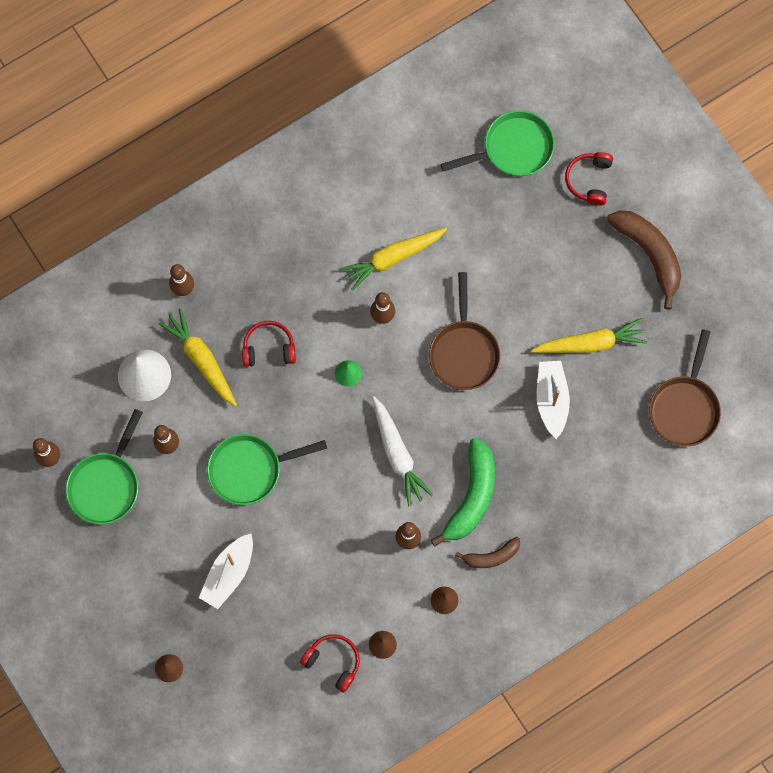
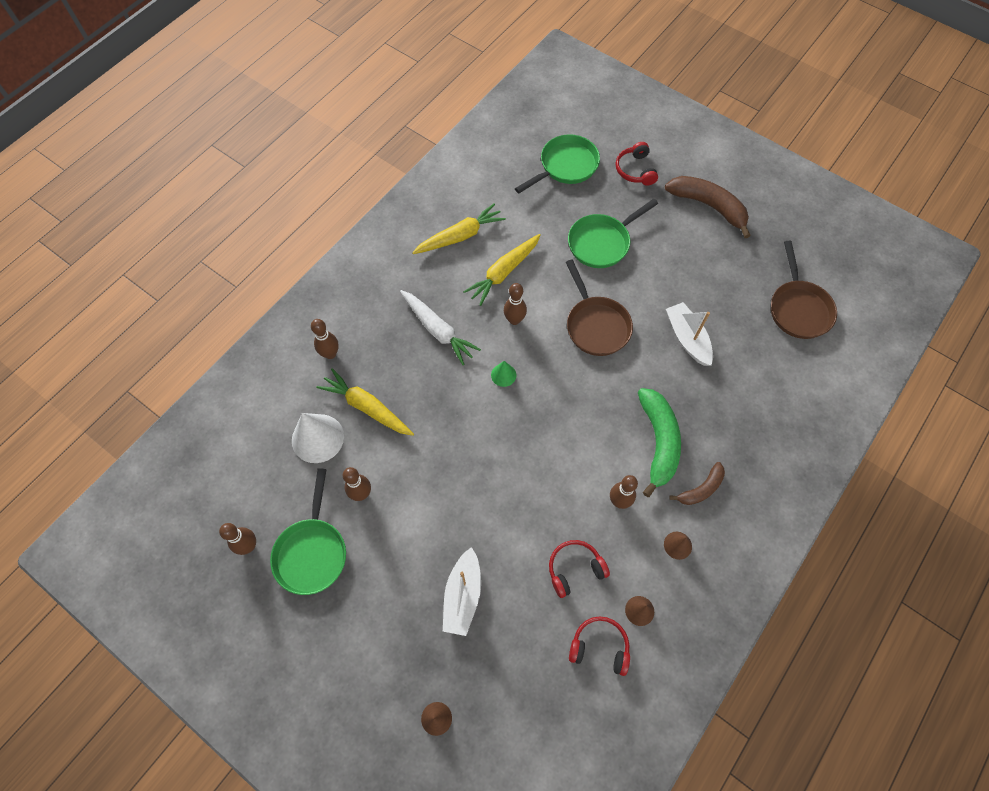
camera: 20 degrees left, 10 degrees down
(250, 469) = (447, 489): green pan -> green pan (601, 243)
(269, 348) = (425, 377): red headphones -> red headphones (574, 569)
(397, 454) = (576, 428): white carrot -> white carrot (438, 330)
(590, 343) = (696, 285): yellow carrot -> yellow carrot (460, 236)

